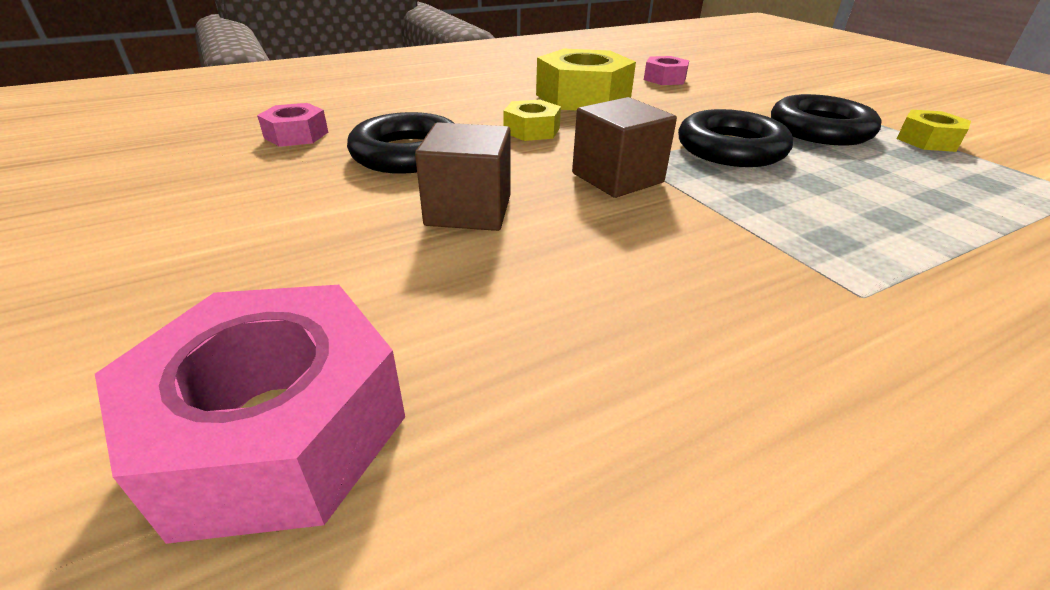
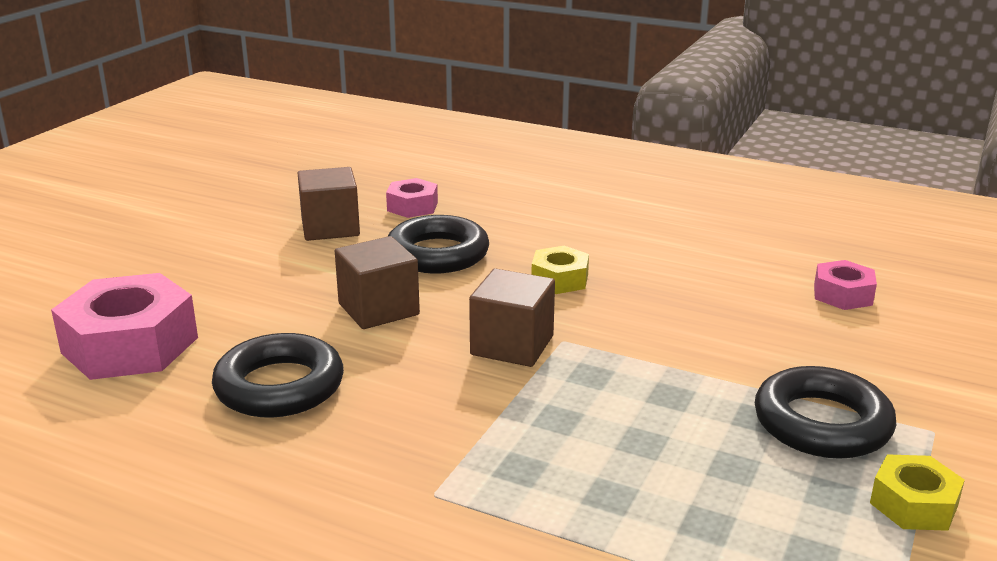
camera: 55 degrees right, 10 degrees down
(251, 179) = (330, 227): none -> brown cube
(583, 97) = (690, 272): yellow nut -> none
(730, 149) = (667, 381): black ring -> black ring (279, 386)

